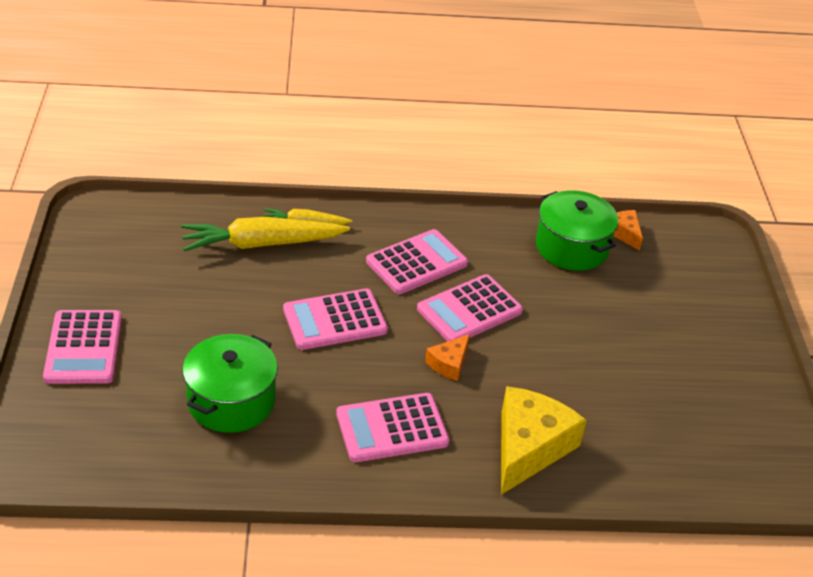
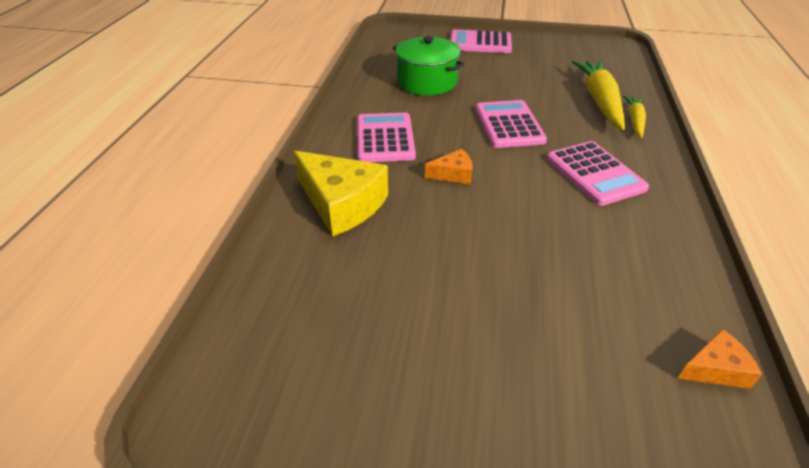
camera: 105 degrees right, 0 degrees up
(449, 364) = (453, 174): orange cheese -> orange cheese turned 120 degrees clockwise
(469, 310) = (527, 196): pink calculator -> none
(572, 247) = (659, 299): green pot -> none

